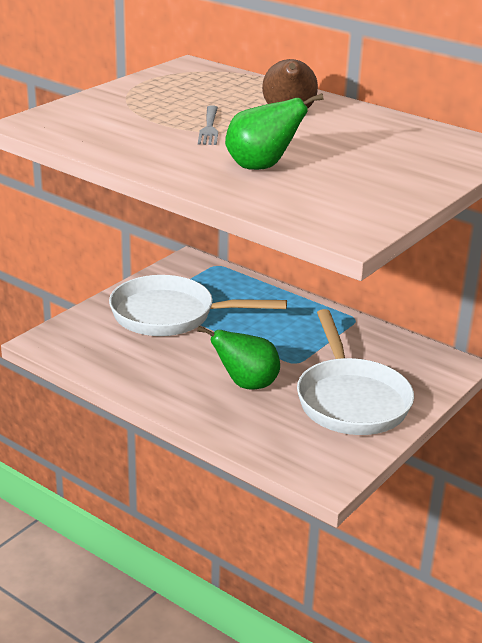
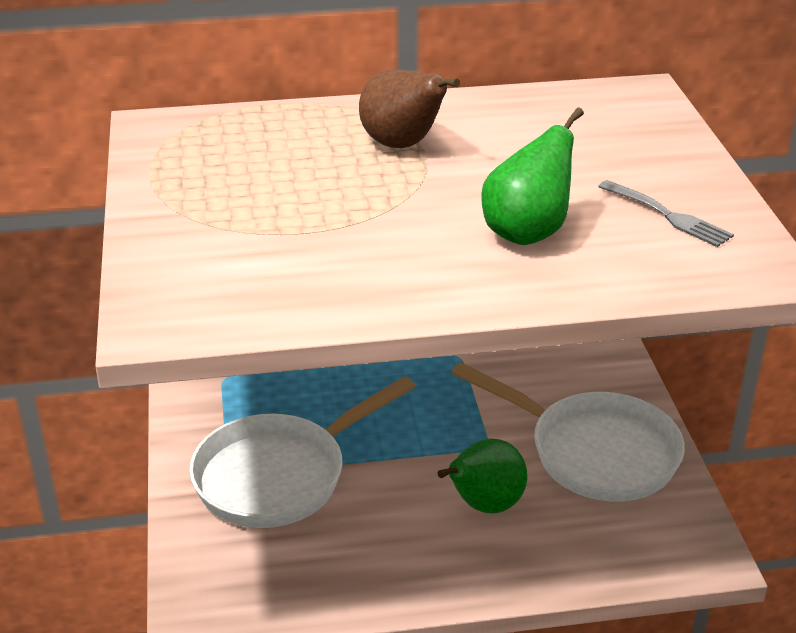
camera: 45 degrees left, 5 degrees up
(209, 127) = (367, 208): grey fork -> grey fork (667, 215)

